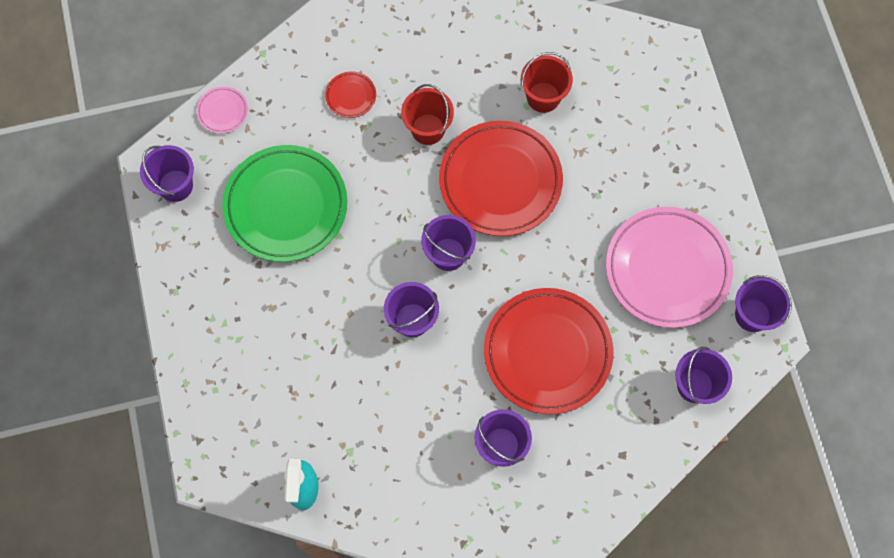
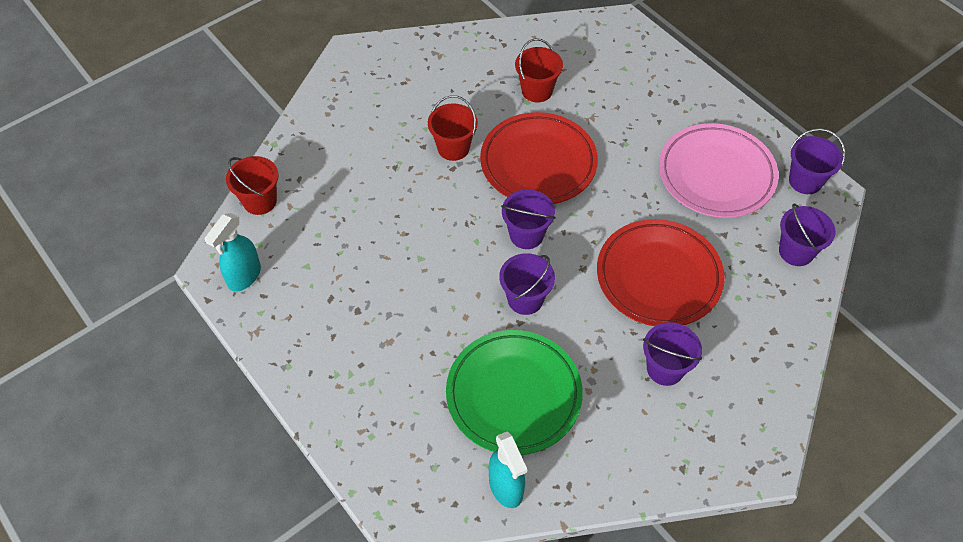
camera: 25 degrees left, 15 degrees down
(175, 185) = (244, 276): purple bucket -> turquoise spray bottle
(223, 111) = (260, 201): pink plate -> red bucket
(286, 206) = (358, 253): green plate -> green plate (513, 395)
(351, 96) = (371, 148): red plate -> none

